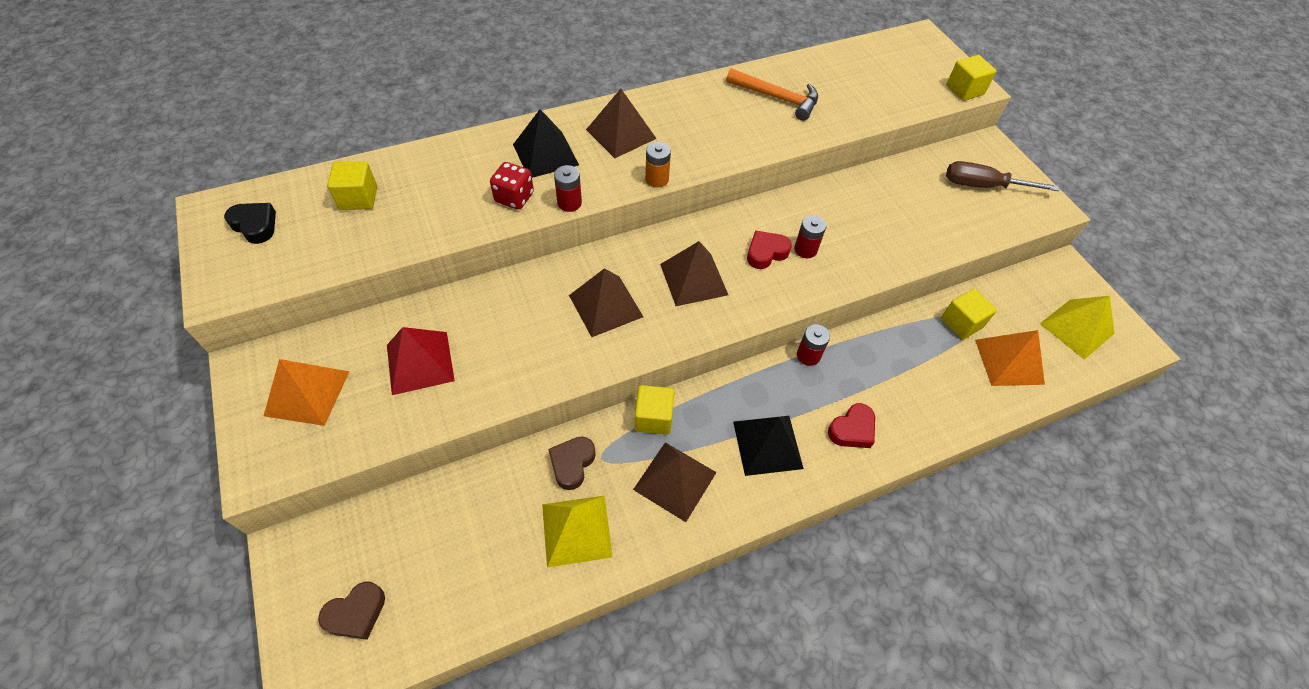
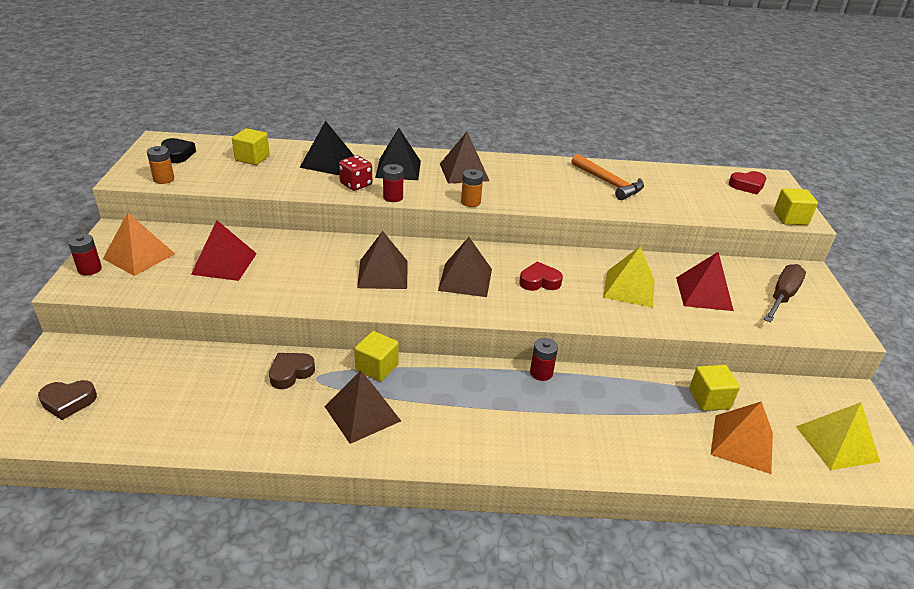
camera: 25 degrees right, 20 degrees down
(270, 276) = (164, 179): none -> orange battery
(576, 530) = (260, 415): yellow pyramid -> yellow pyramid (629, 288)
(767, 444) = (459, 419): black pyramid -> black pyramid (328, 162)
(805, 249) = (576, 289): red battery -> red battery (89, 269)
(852, 430) = (545, 437): red heart -> red heart (747, 186)
(918, 208) = (704, 293): none -> red pyramid
(983, 186) = (782, 297): brown screwdriver -> brown screwdriver turned 90 degrees clockwise

